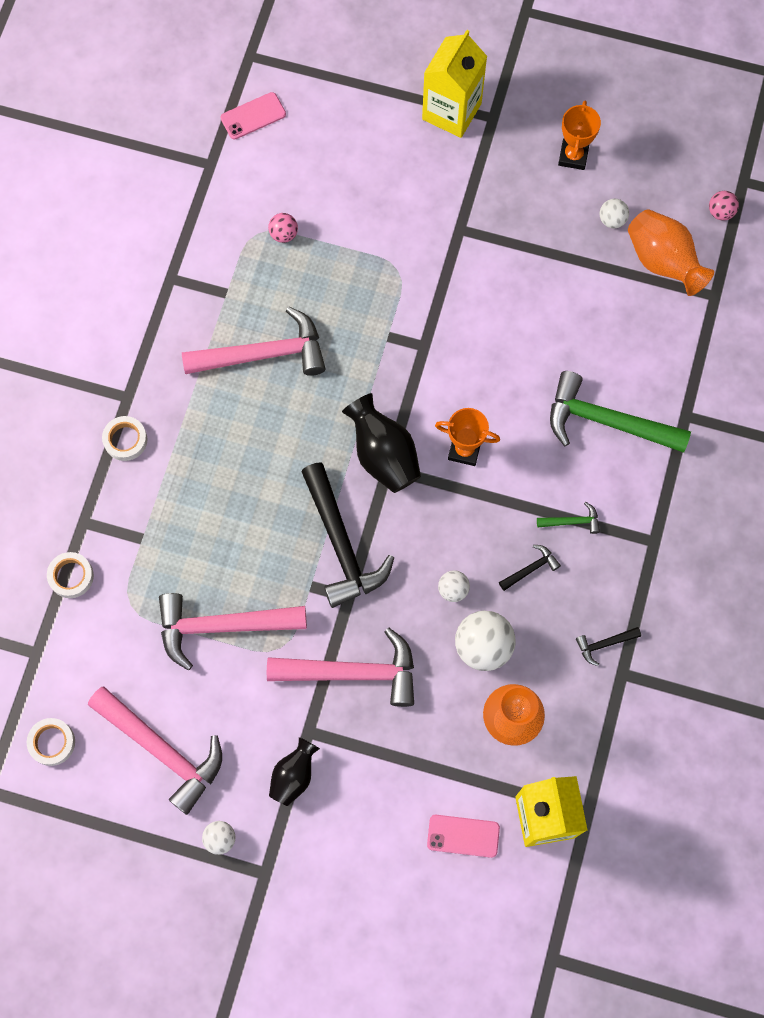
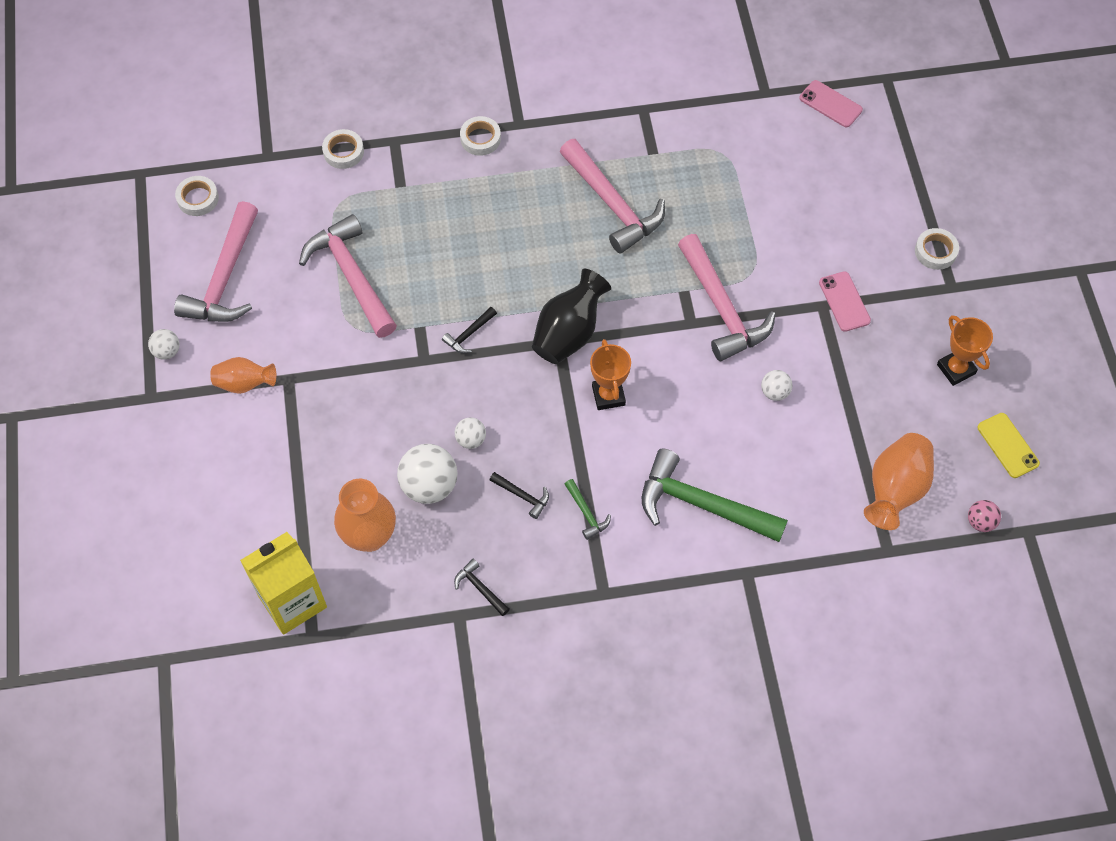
camera: 65 degrees right, 10 degrees down
(284, 234) = (733, 172): pink ball -> none
(294, 775) = (244, 383): black vase -> orange vase
(341, 544) = (469, 334): black hammer -> black hammer, size x0.43
(352, 673) = (356, 391): pink hammer -> pink hammer (721, 308)
(451, 111) = (935, 251): yellow carton -> white tape
(463, 836) = (246, 539): pink phone -> pink phone (844, 301)
(573, 156) = (956, 369): orange trophy -> orange trophy turned 75 degrees clockwise
(607, 421) = (702, 504): green hammer -> green hammer turned 60 degrees counterclockwise
(612, 220) = (911, 428): white ball -> white ball (774, 392)
(662, 155) = (1007, 445): none -> yellow phone

